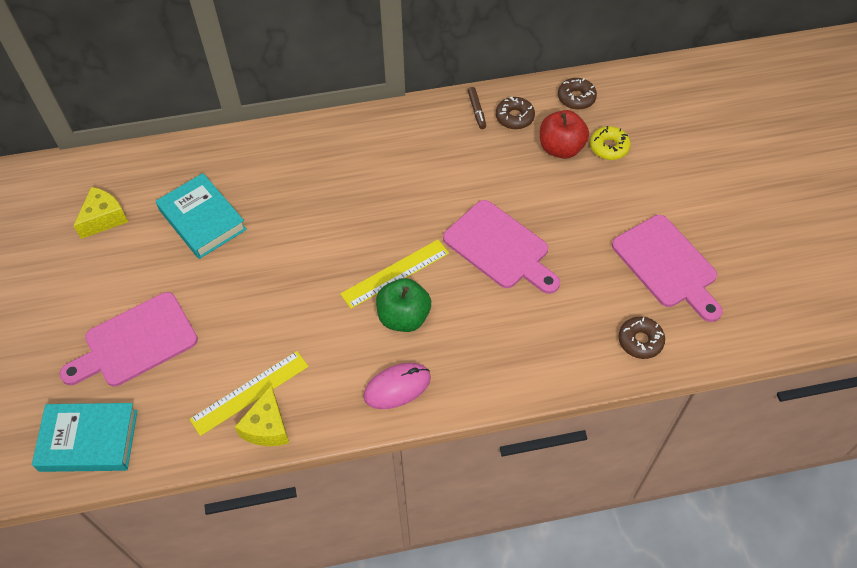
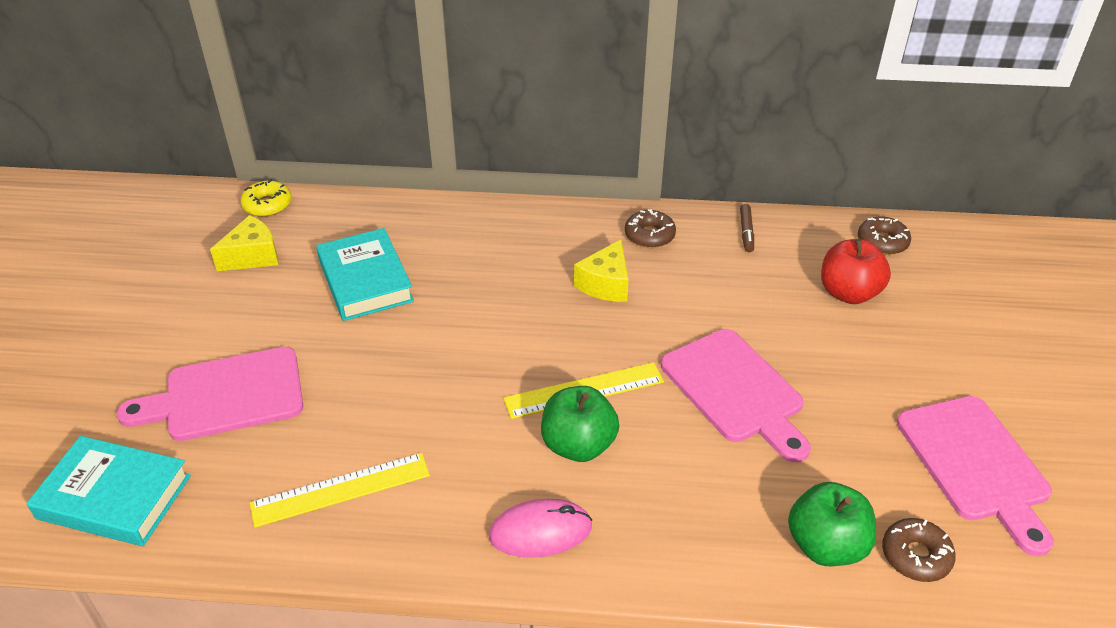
camera: 15 degrees right, 15 degrees down
(267, 427) = (345, 539): yellow cheese -> yellow cheese (605, 284)
(514, 117) = (794, 248): brown donut -> brown donut (649, 235)
(583, 348) = (826, 545): none -> green apple
(609, 147) = (916, 304): yellow donut -> yellow donut (267, 205)

